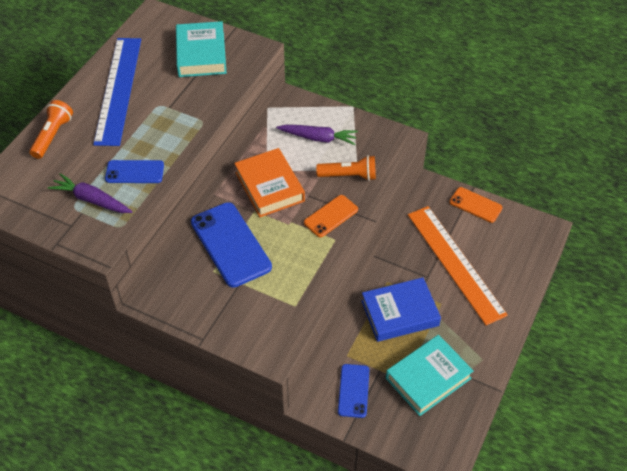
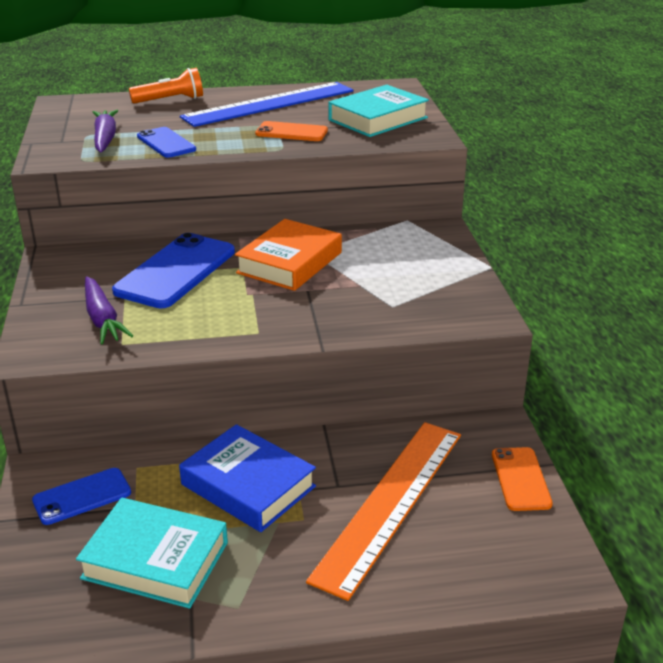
camera: 55 degrees right, 20 degrees down
(318, 138) = (406, 264): purple carrot -> purple carrot (102, 319)
(331, 216) = (292, 316): orange phone -> orange phone (291, 132)
(349, 175) = (374, 304): orange flashlight -> none

